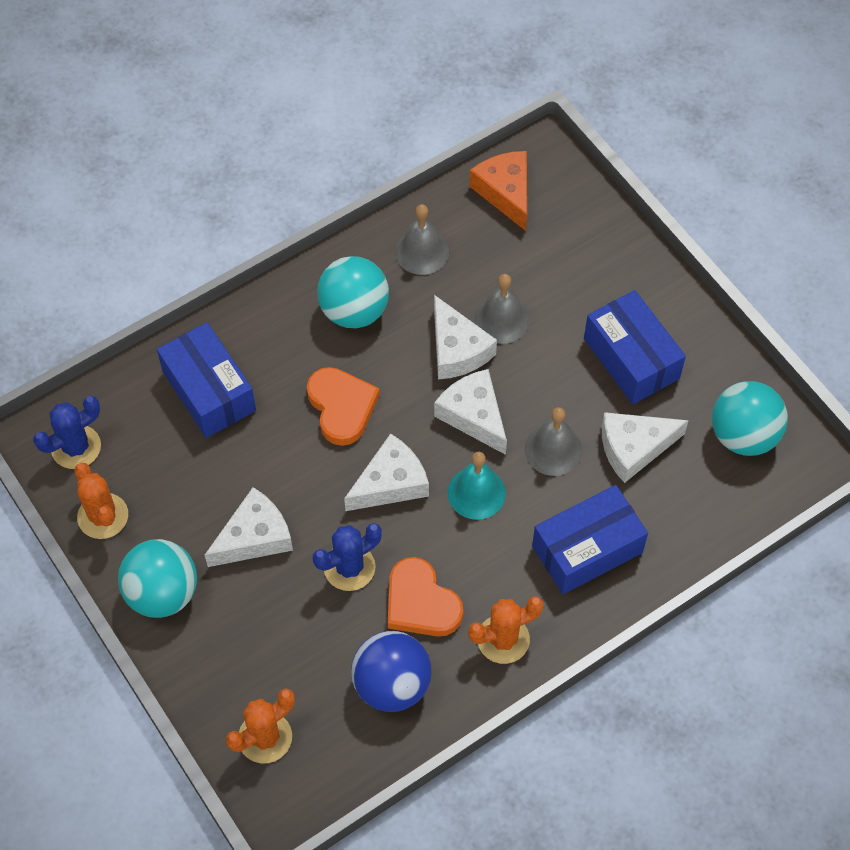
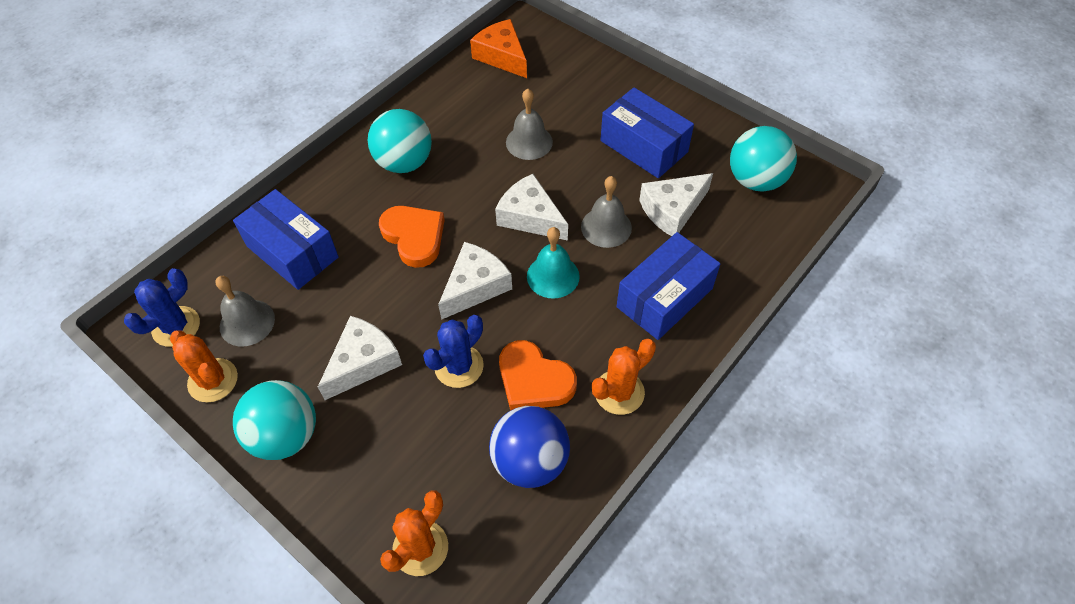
camera: 15 degrees left, 5 degrees down
(422, 251) = (448, 109): grey bell -> grey bell (247, 322)
(457, 349) = (499, 171): white cheese -> none

